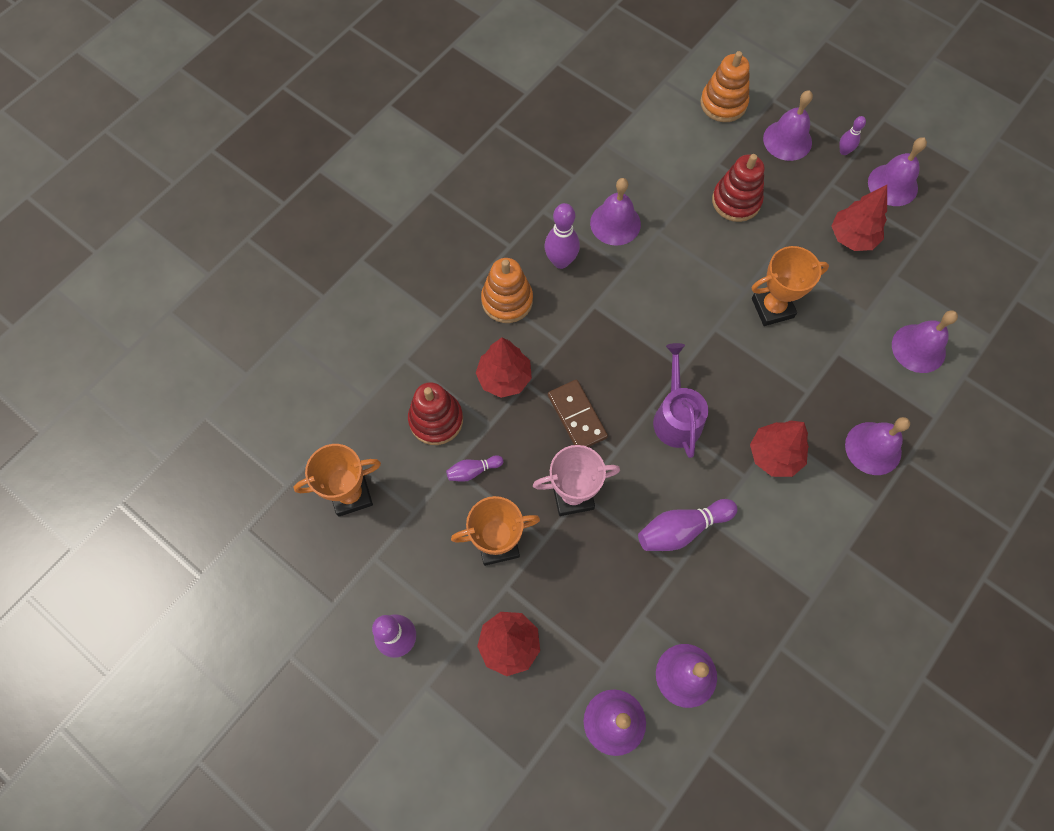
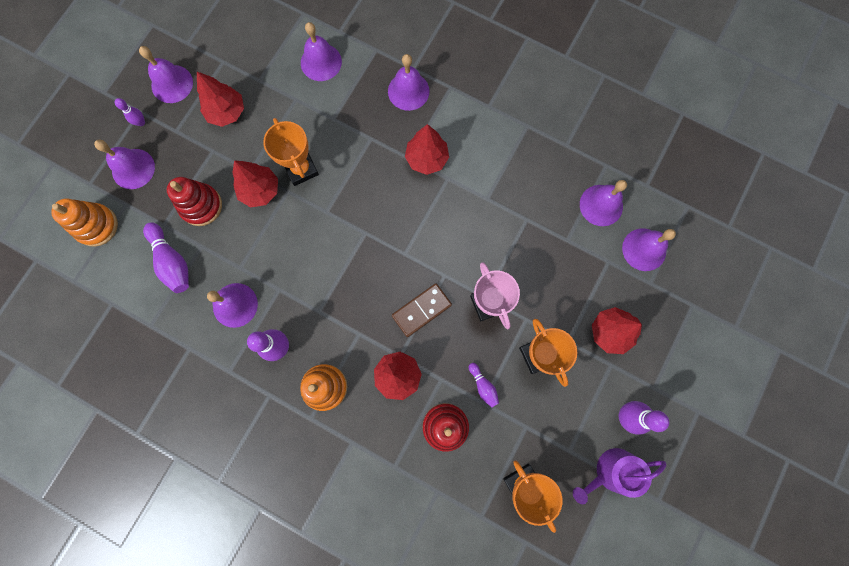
camera: 100 degrees left, 10 degrees up
(676, 417) = (408, 233): purple watering can -> purple watering can (611, 472)
(682, 529) = (497, 219): purple bowling pin -> purple bowling pin (172, 262)
(749, 261) = (260, 190): none -> red tree

